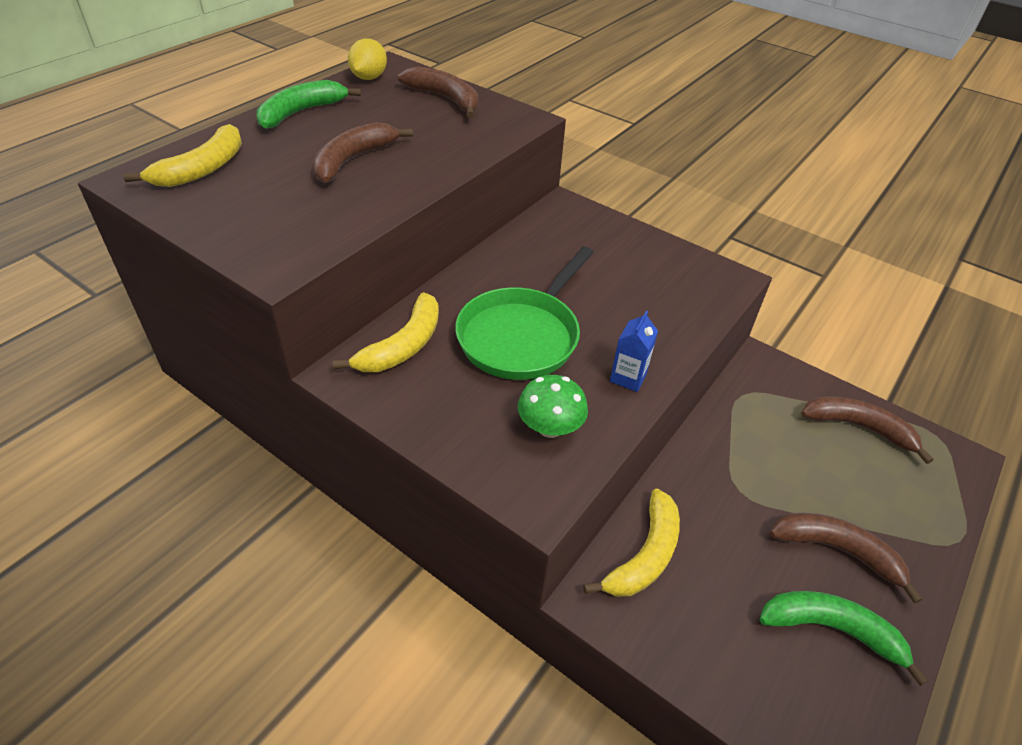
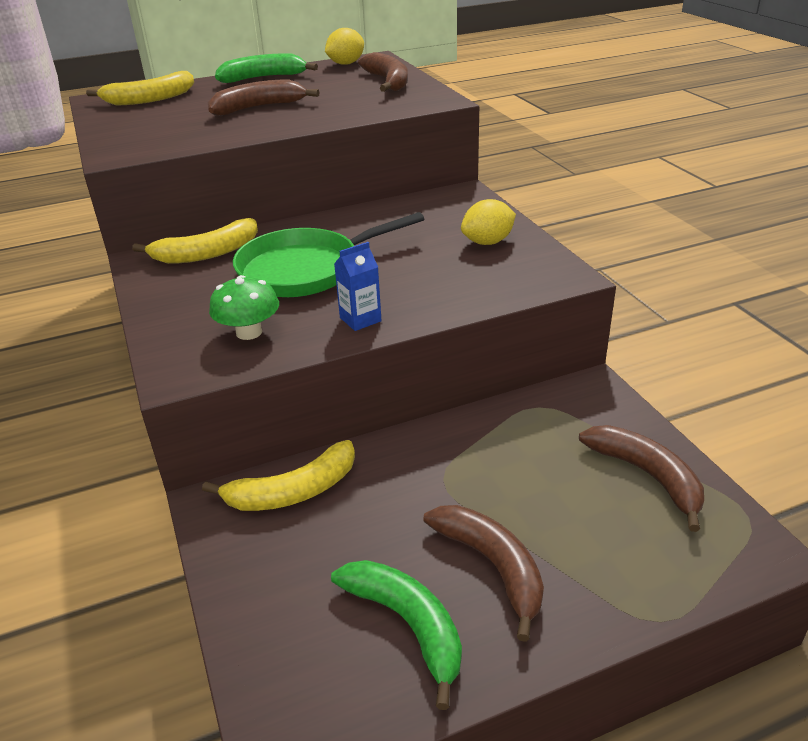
camera: 35 degrees right, 10 degrees down
(640, 258) = (487, 242): none -> yellow lemon

